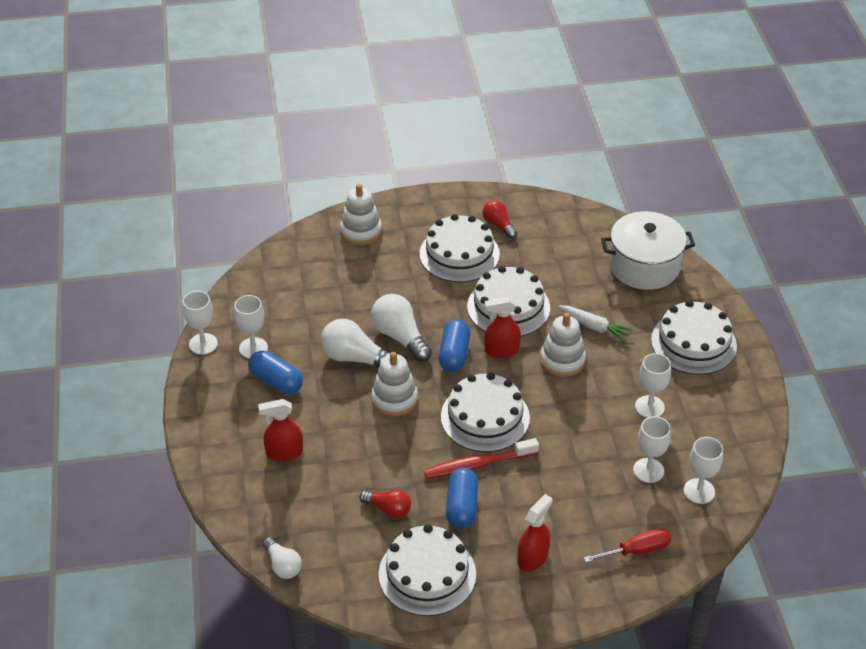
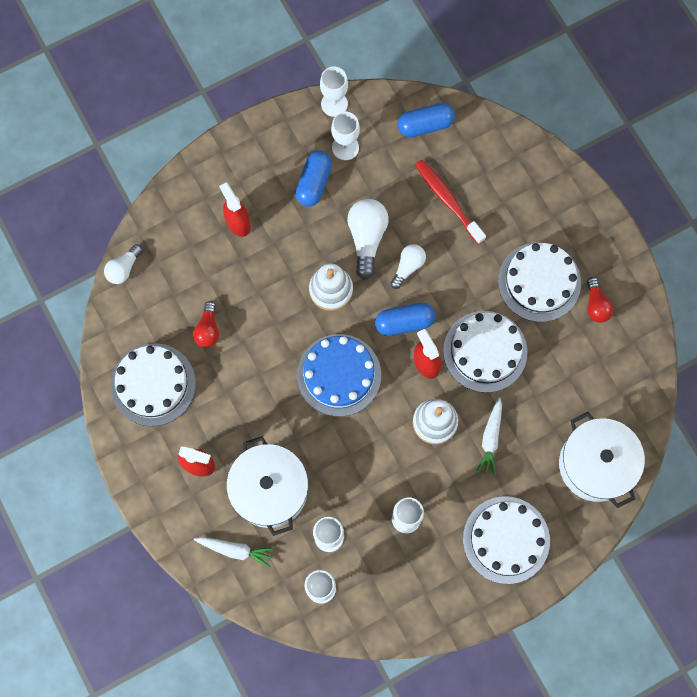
camera: 70 degrees right, 30 degrees up
(361, 231) = (533, 180): white stacking toy -> none
(400, 337) = (408, 267): white light bulb -> white light bulb, size x0.62
(461, 507) = (231, 388): blue capsule -> blue capsule (425, 125)
(478, 464) = (282, 386): red toothbrush -> red toothbrush (447, 200)
(485, 417) = (339, 375): white cake -> blue cake
(498, 225) = (596, 305): red light bulb -> red light bulb turned 135 degrees clockwise
(583, 504) = (269, 490): none -> white pot
(637, 550) = (236, 550): red screwdriver -> white carrot

